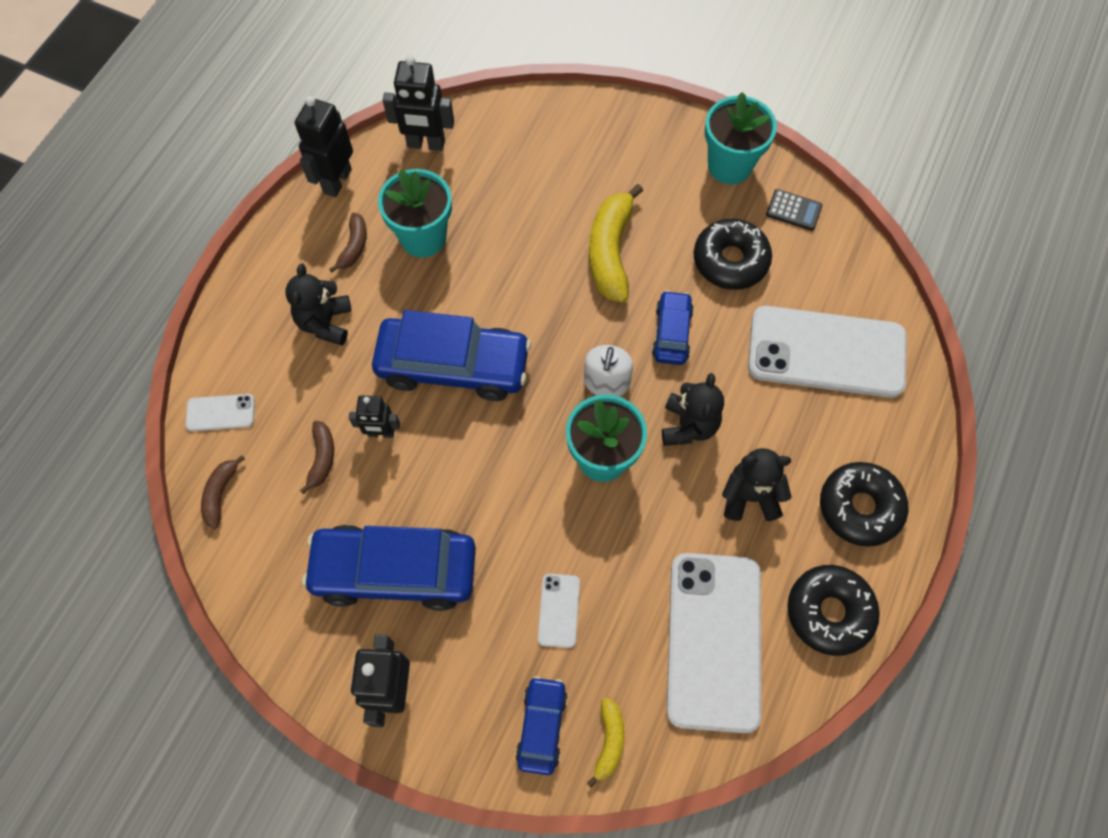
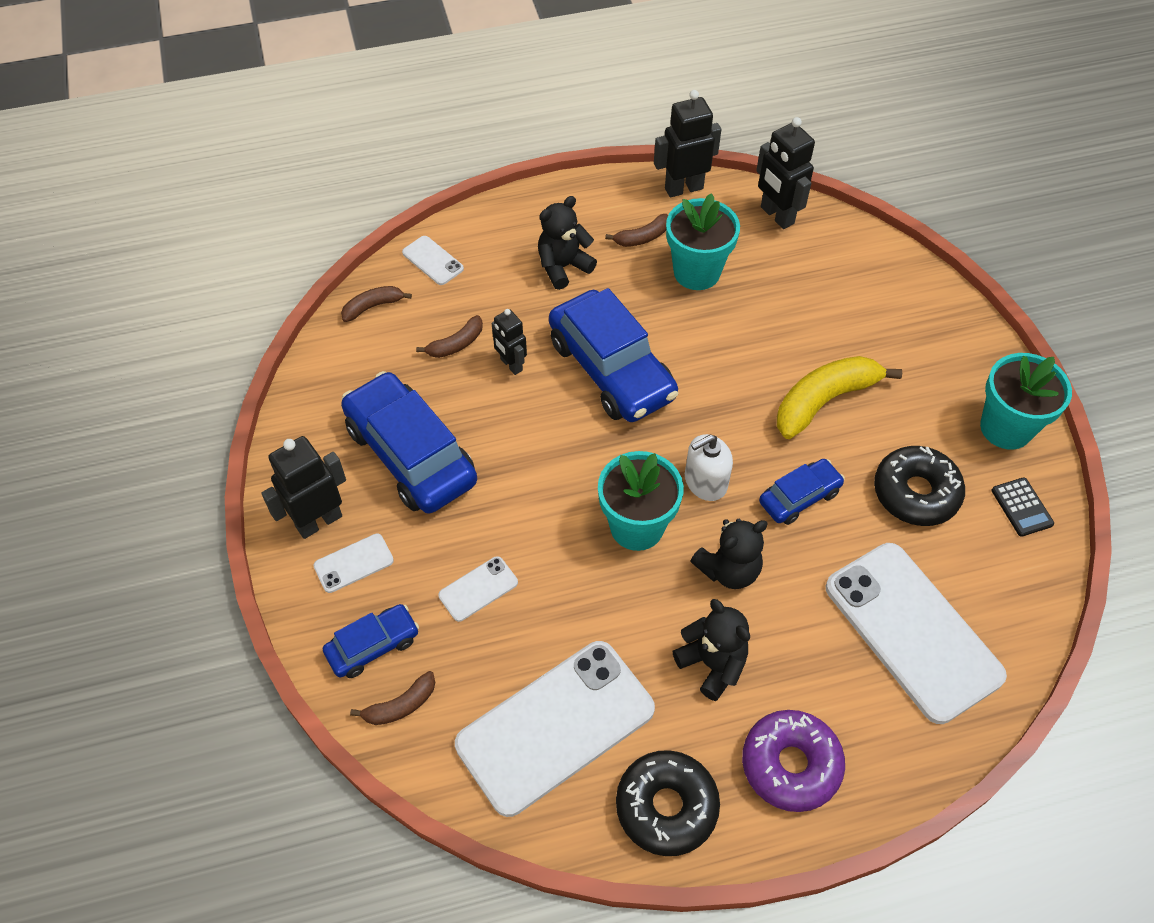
camera: 50 degrees right, 10 degrees down
(456, 689) = (353, 563): none -> white phone
(609, 742) = (400, 705): yellow banana -> brown banana
(859, 507) = (790, 765): black donut -> purple donut

